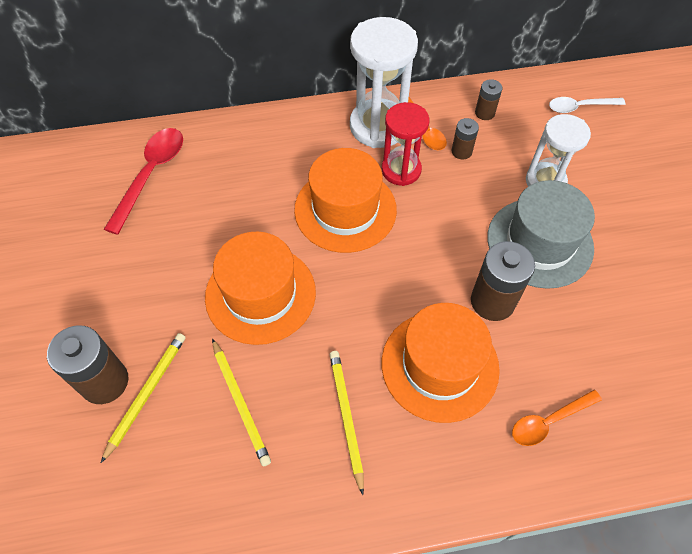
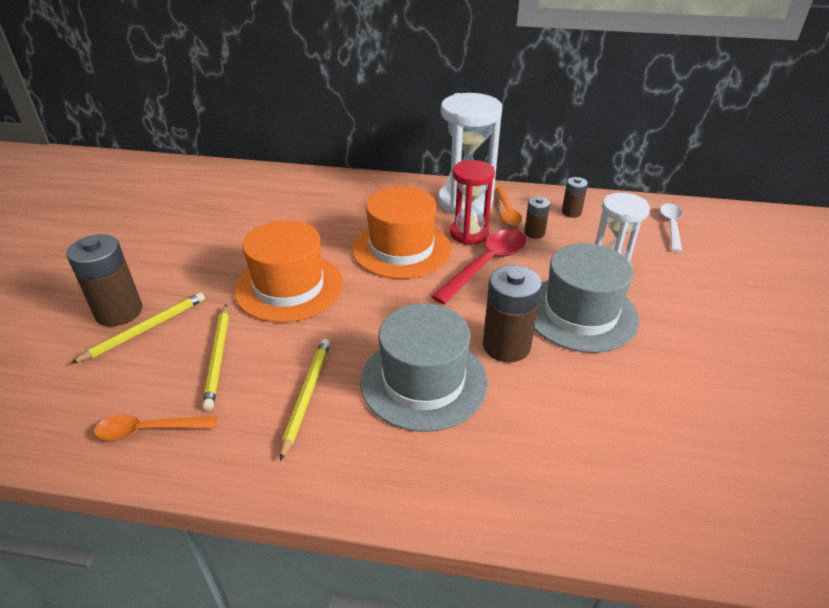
camera: 20 degrees right, 20 degrees down
(151, 175) = (255, 194): red spoon -> red spoon (486, 264)
(440, 365) = (423, 381): orange hat -> grey hat
(548, 421) = (515, 461): orange spoon -> orange spoon (148, 430)
(579, 107) = (671, 226): white spoon -> white spoon turned 90 degrees clockwise

